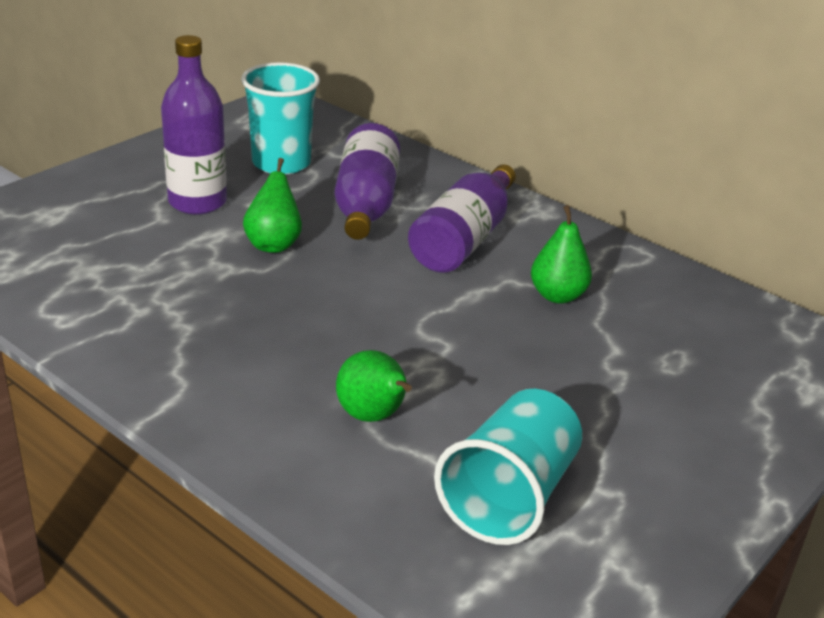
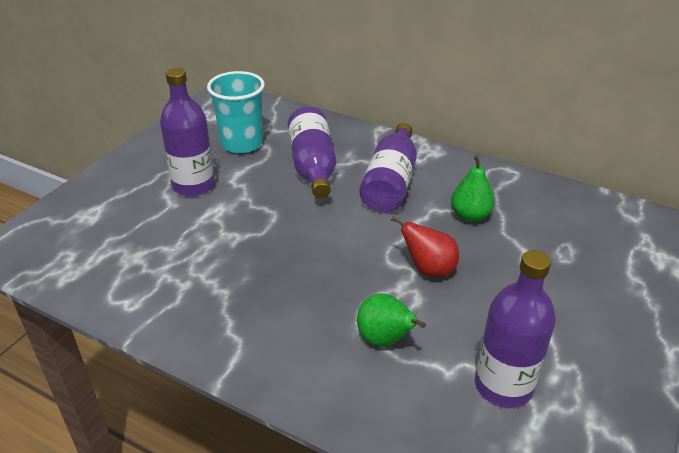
camera: 10 degrees left, 5 degrees up
(273, 244) = (261, 210): green pear -> none
(469, 348) = (428, 269): none -> red pear
(509, 496) = (503, 386): turquoise cup -> purple bottle

